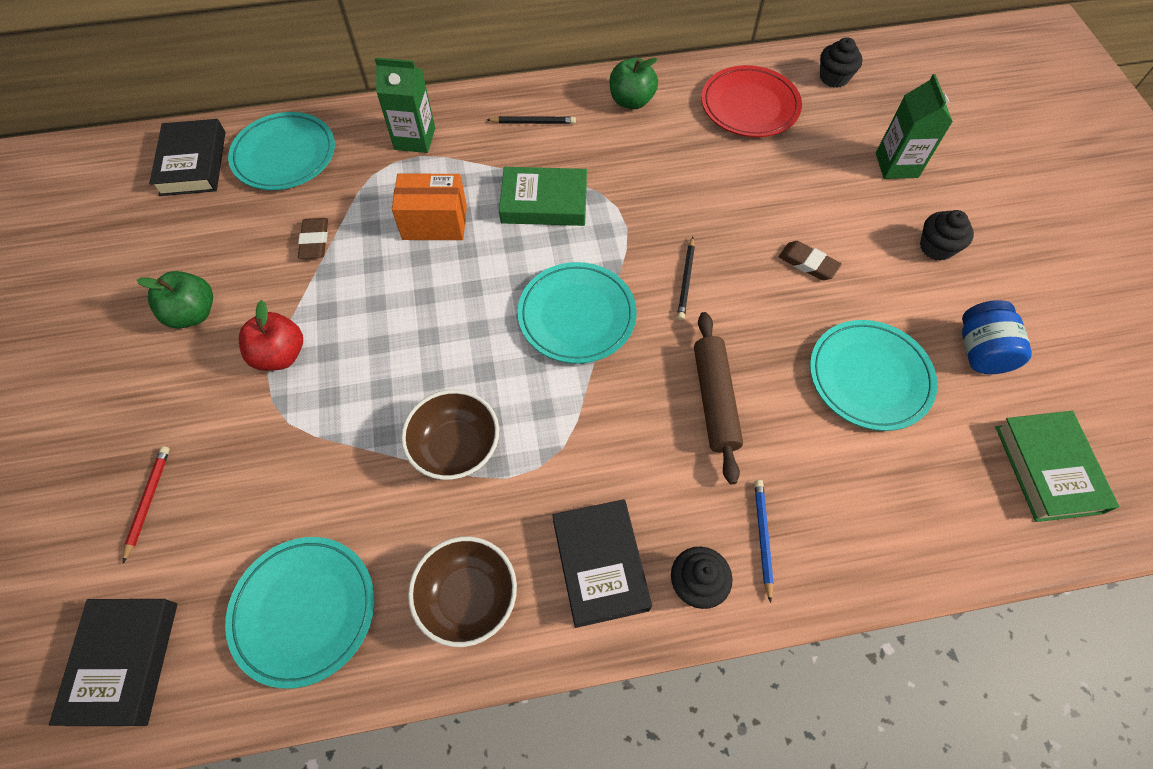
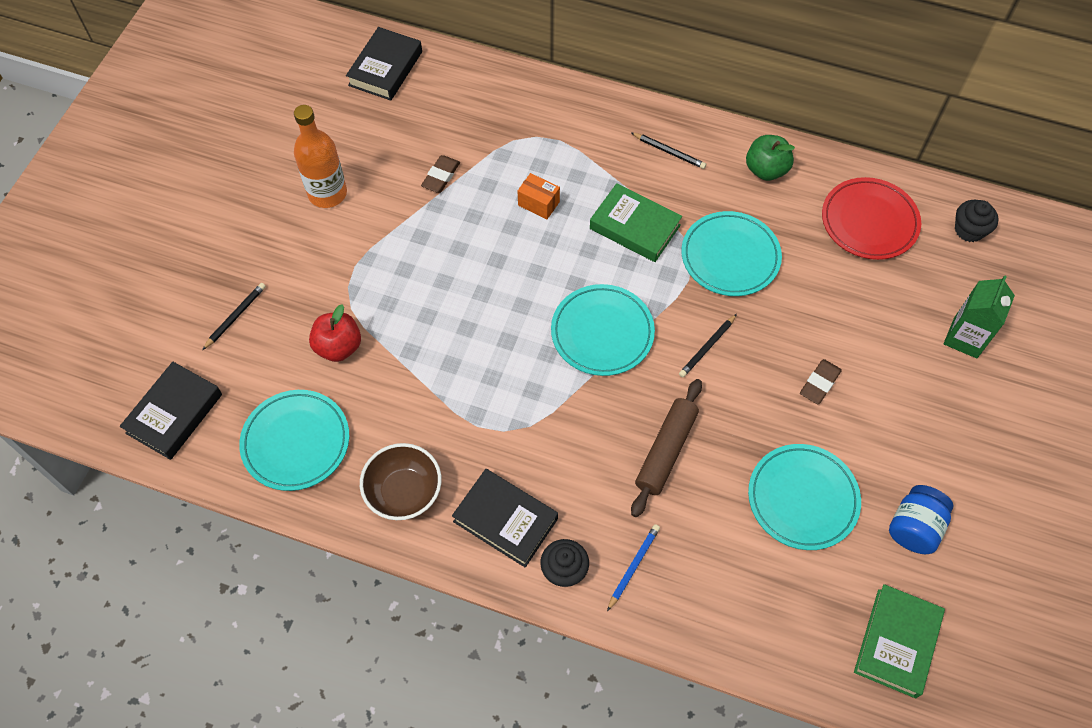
camera: 30 degrees right, 0 degrees up
(148, 501) = (235, 316): red pencil -> black pencil
(193, 313) = (327, 193): green apple -> orange bottle
(280, 355) = (371, 255): red apple -> red apple (338, 347)
(284, 155) = (456, 92): turquoise plate -> turquoise plate (730, 257)
(415, 139) = (564, 123): green carton -> none
(434, 222) = (538, 203): orange box -> orange box, size x0.63
(456, 447) = (454, 386): brown bowl -> none
(600, 564) = (505, 520): black book -> black book turned 75 degrees counterclockwise
(808, 263) = (819, 383): brown eraser -> brown eraser turned 60 degrees clockwise
(936, 247) = (944, 425): black cupcake -> none

